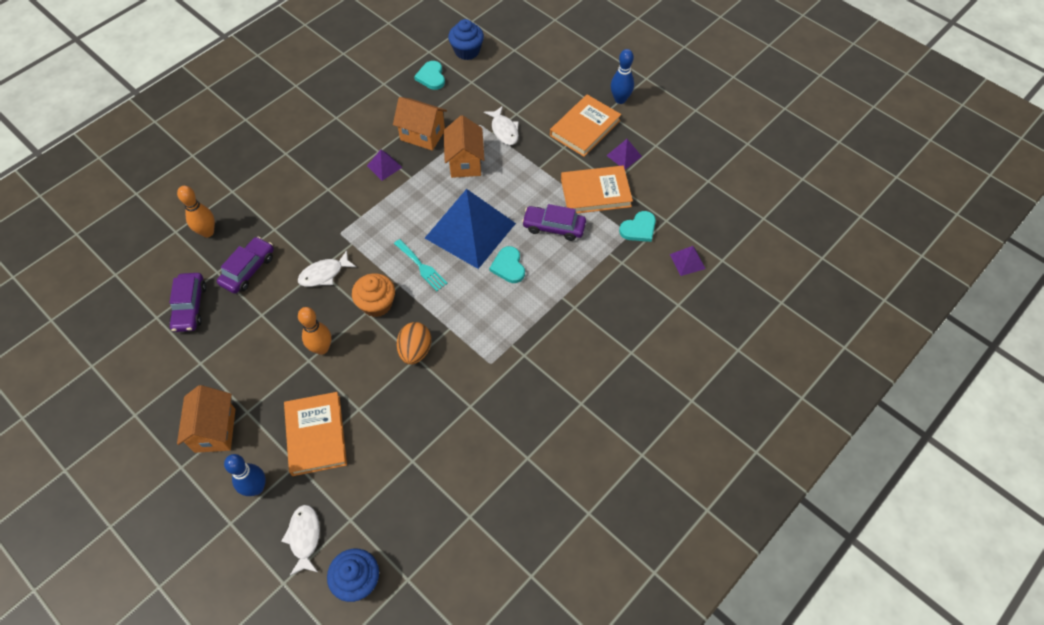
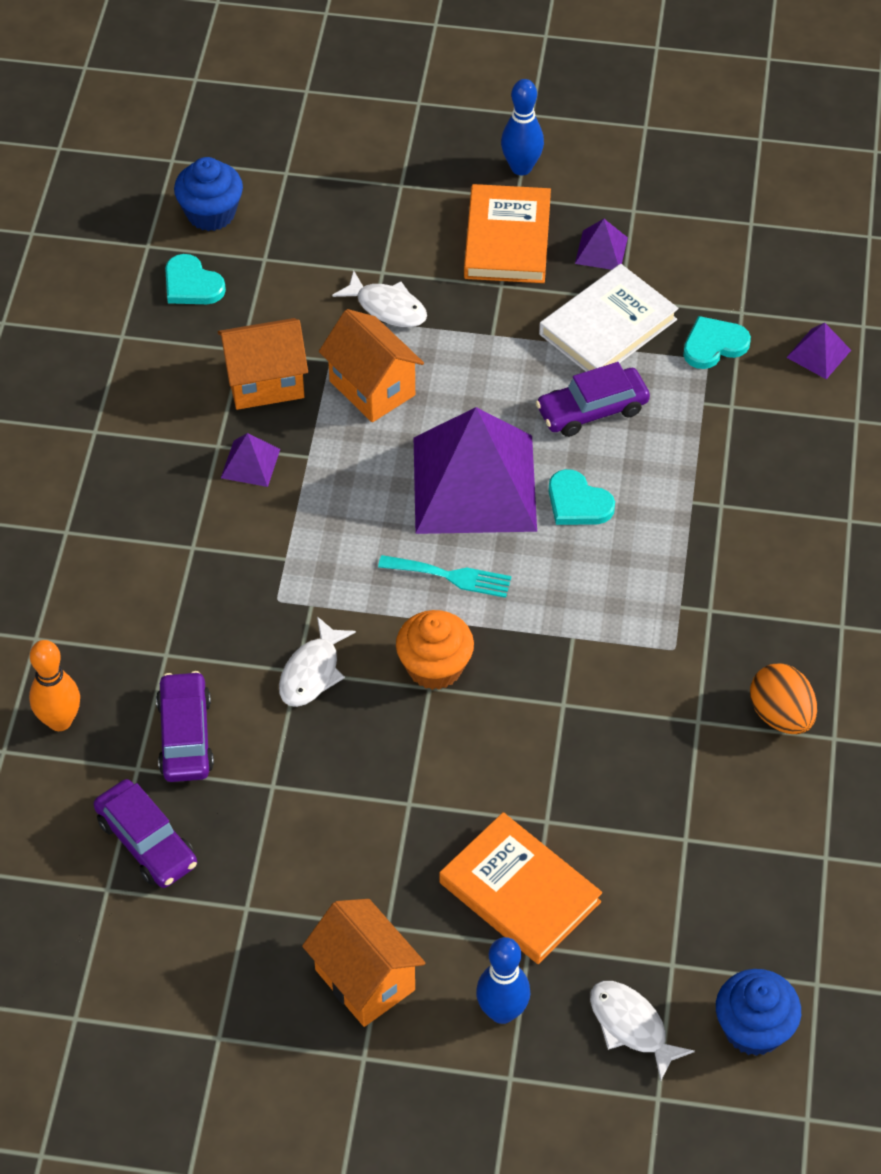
camera: 35 degrees left, 5 degrees down
(321, 348) = (412, 775): orange bowling pin -> none
(415, 351) = (553, 696): orange egg -> orange egg (781, 715)
(470, 230) = (474, 484): blue pyramid -> purple pyramid
(595, 192) = (608, 327): orange book -> white book
(639, 228) = (714, 345): turquoise heart -> turquoise heart turned 135 degrees counterclockwise

